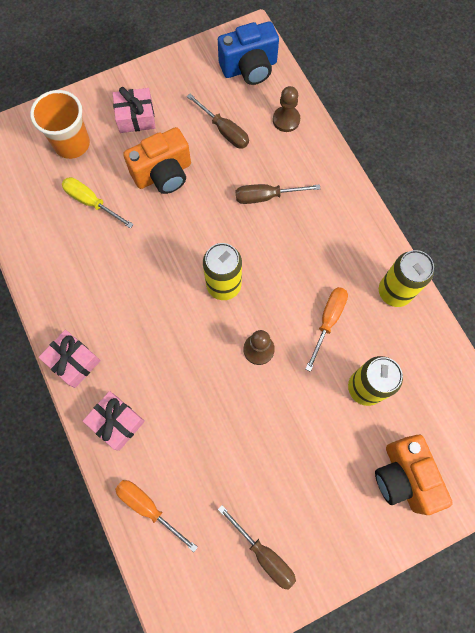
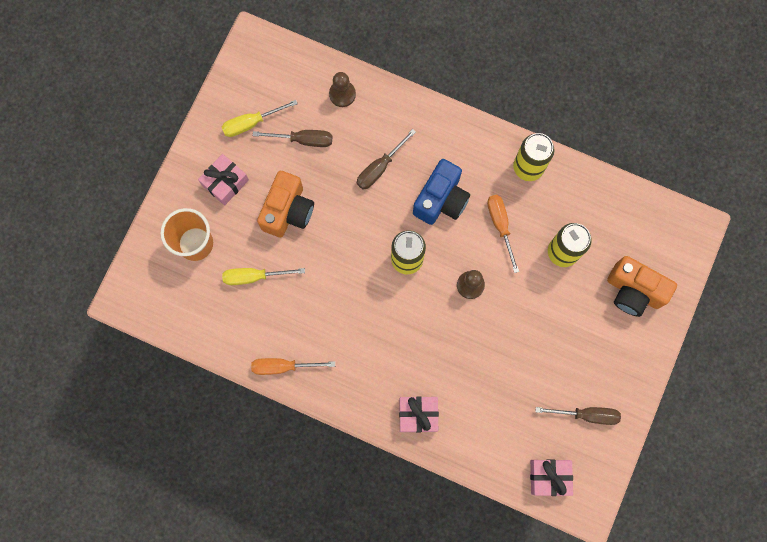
camera: 40 degrees left, 5 degrees up
(73, 361) = (350, 400): pink gift -> pink gift (549, 477)
(148, 507) = (488, 450): orange screwdriver -> orange screwdriver (283, 366)
(196, 90) = (251, 123): none -> yellow screwdriver
(249, 68) = (277, 72): blue camera -> blue camera (441, 200)

